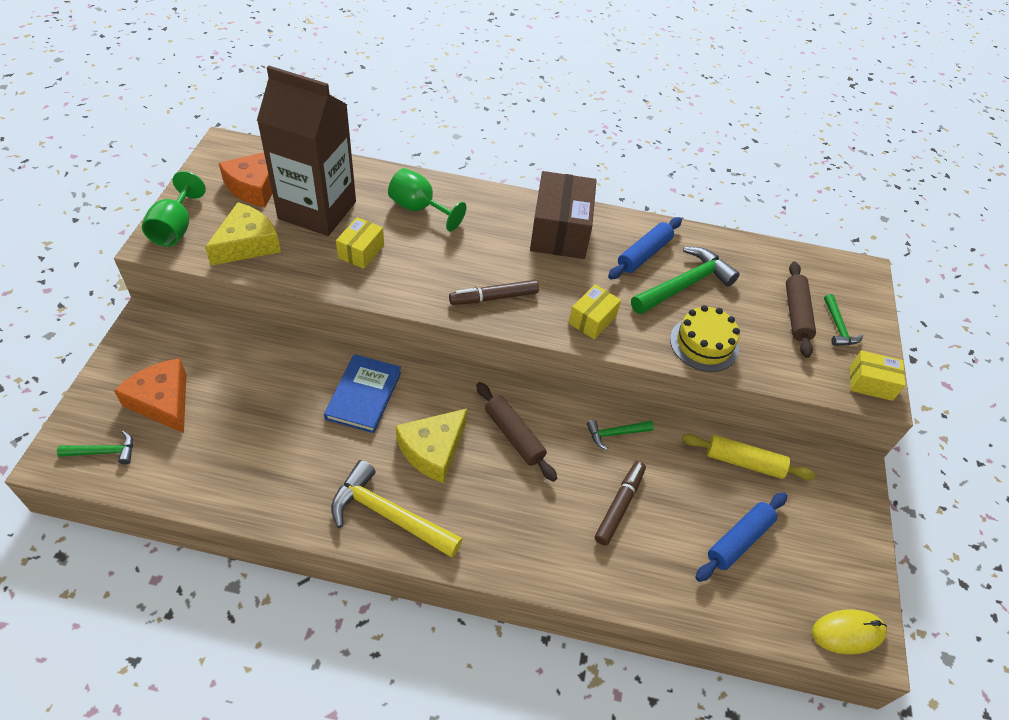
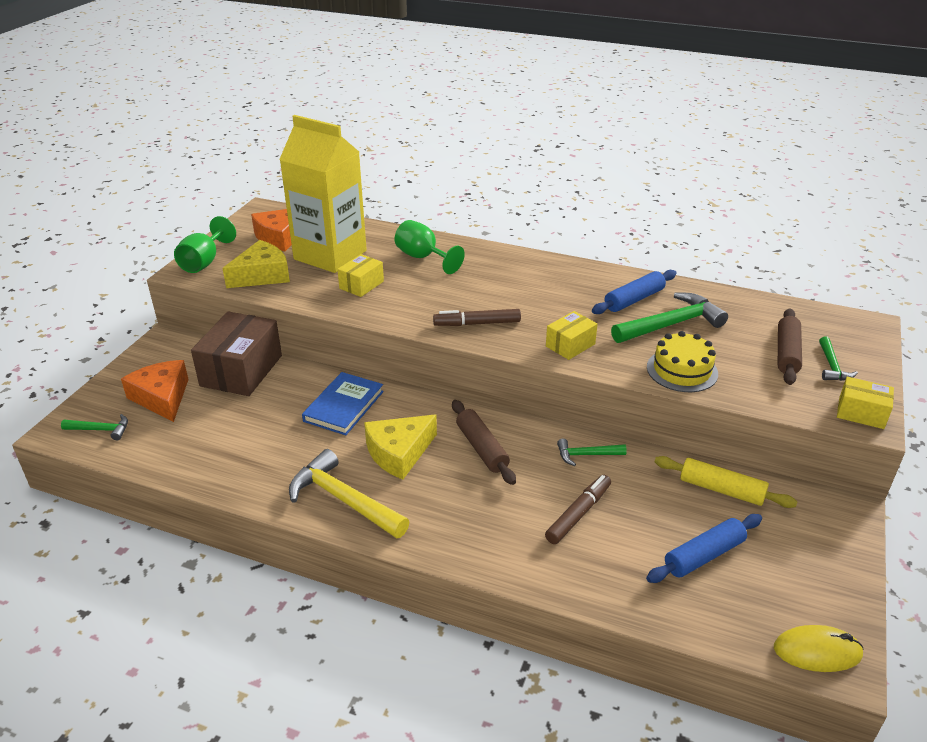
camera: 15 degrees right, 15 degrees down
(317, 210) = (330, 255): brown carton -> yellow carton
(560, 231) = (554, 279): brown box -> brown box (241, 370)

